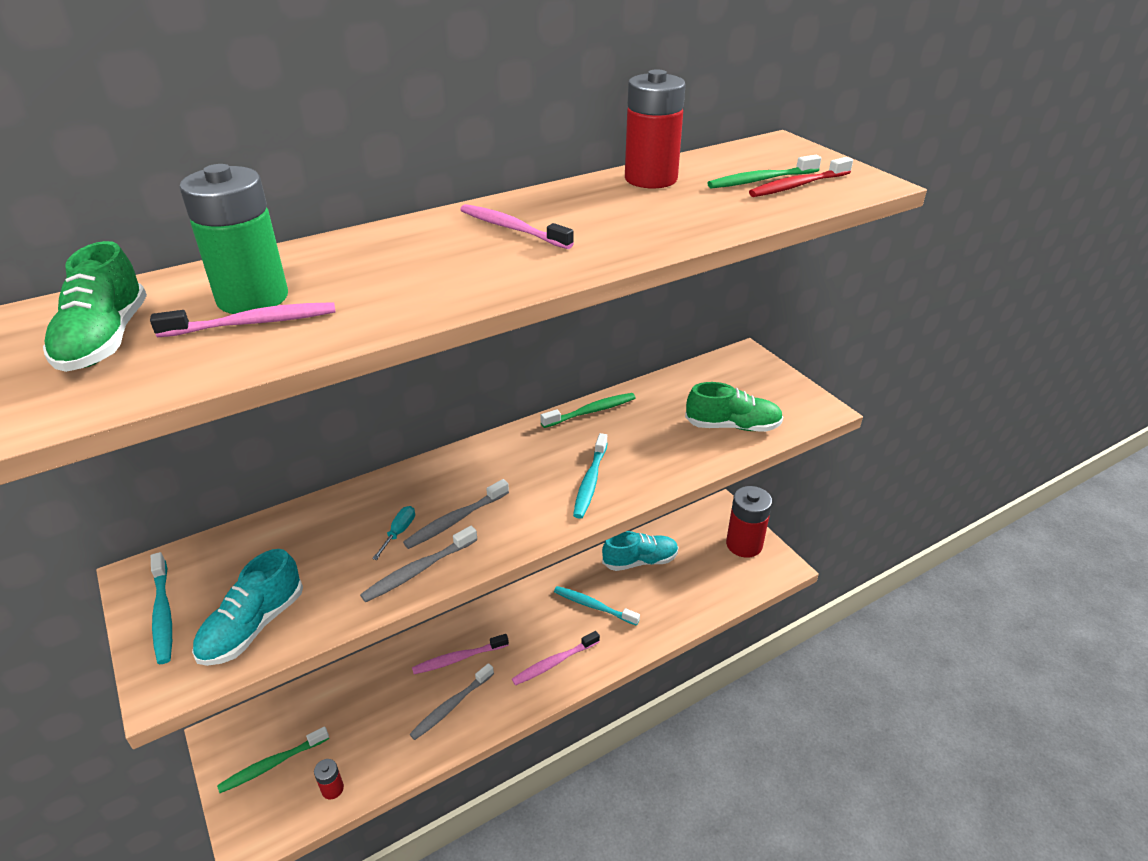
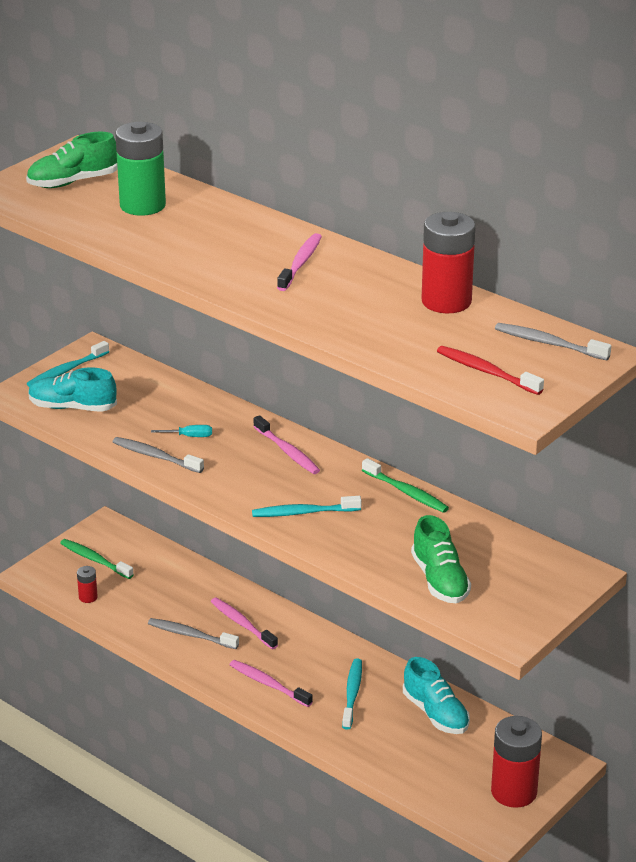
camera: 70 degrees right, 5 degrees down
(253, 323) = (114, 215): pink toothbrush -> pink toothbrush (287, 451)
(455, 520) = (217, 458): grey toothbrush -> grey toothbrush (548, 343)
(761, 180) = (485, 353): green toothbrush -> none

